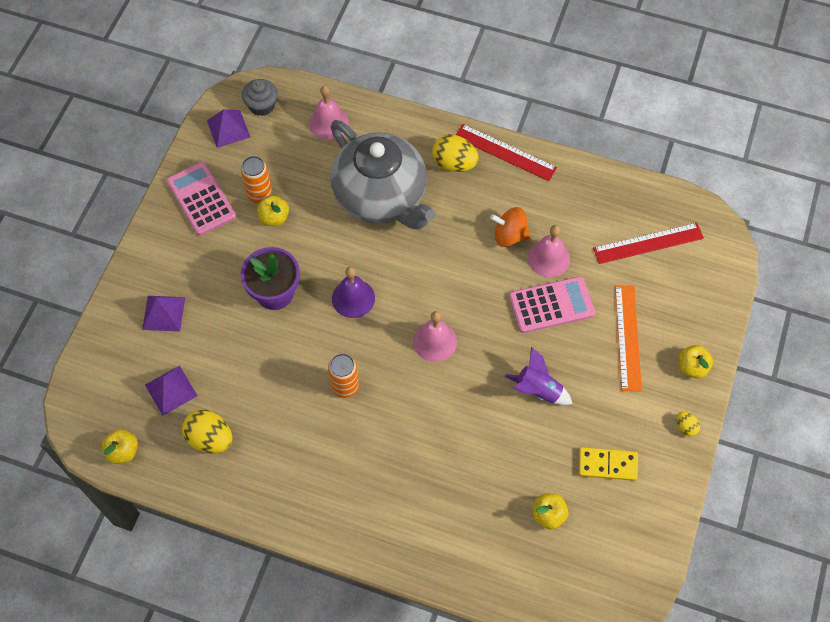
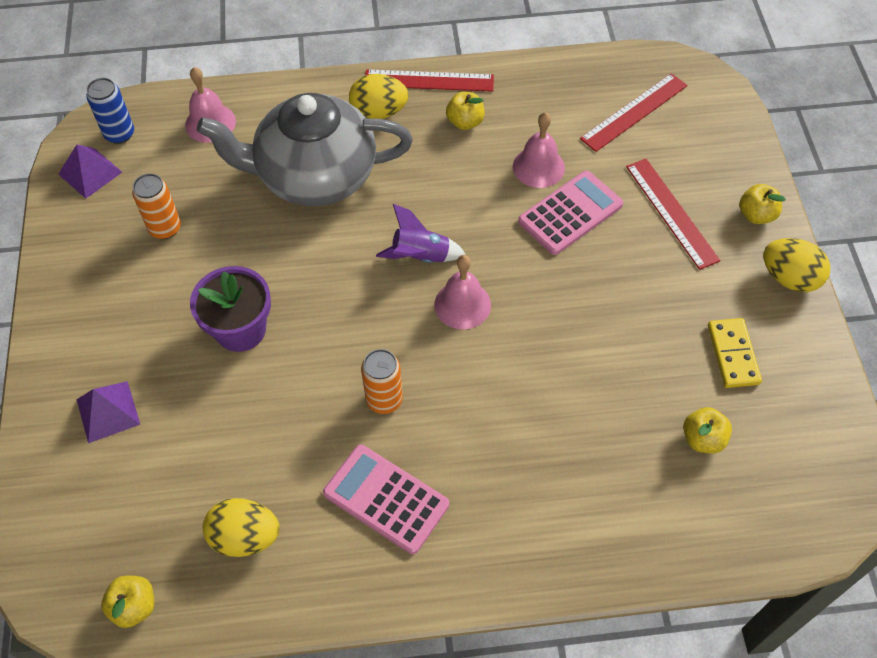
camera: 25 degrees left, 5 degrees down
(171, 390) = (163, 500): purple pyramid -> none
(201, 199) = (93, 261): pink calculator -> pink calculator (386, 499)
(262, 105) = (119, 134): grey cupcake -> blue can
(274, 218) = (197, 247): yellow apple -> yellow apple (465, 122)
(353, 298) = (340, 297): purple bell -> none
(381, 196) = (314, 176): grey teapot -> grey teapot turned 150 degrees clockwise
(509, 235) = (482, 161): orange spinning top -> none
(538, 390) = (609, 308): purple rocket -> purple rocket (420, 257)
(607, 465) = (733, 354): yellow domino -> yellow domino turned 75 degrees counterclockwise
(628, 337) = (671, 212): orange ruler -> red ruler
(686, 427) = (789, 278): yellow egg -> yellow egg, size x1.99

